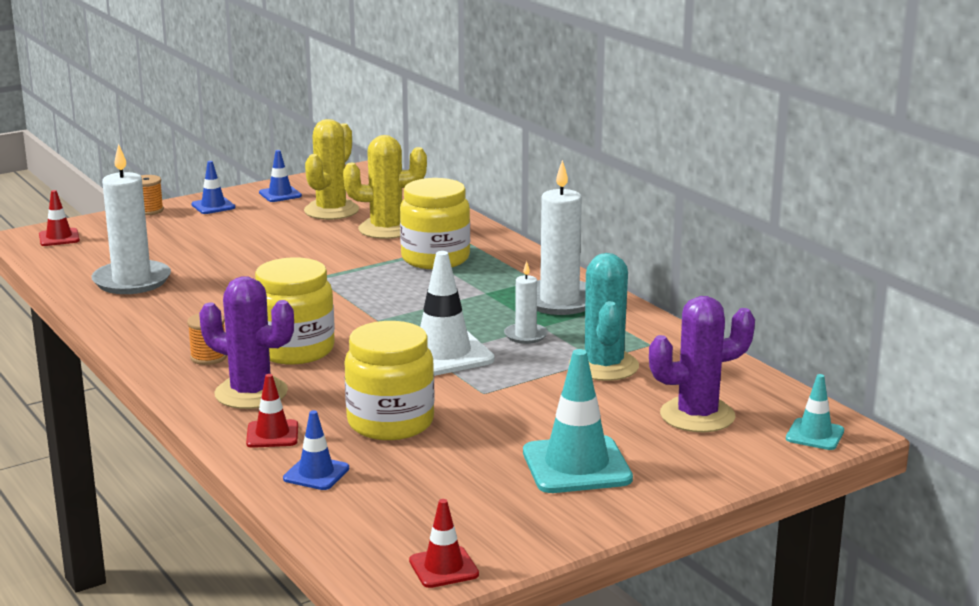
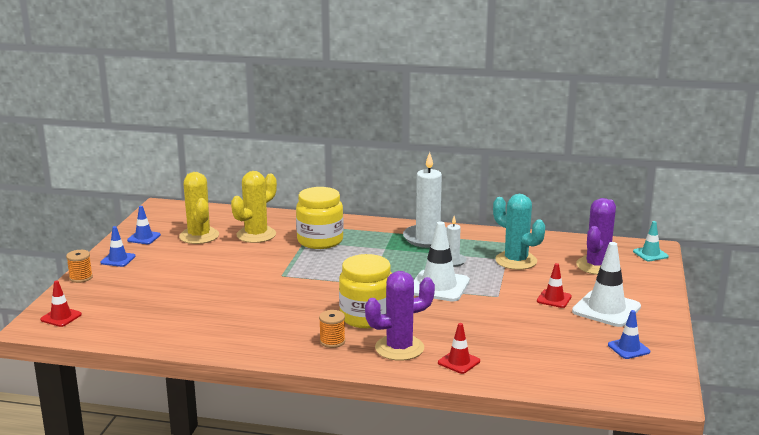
camera: 45 degrees left, 0 degrees up
(132, 281) = (180, 322): white candle -> none
(316, 473) = (521, 368): blue traffic cone -> blue traffic cone (628, 348)
(390, 422) = (494, 329): yellow jar -> none
(443, 567) = (662, 378): red traffic cone -> red traffic cone (554, 299)
(576, 466) = (606, 309): turquoise traffic cone -> white traffic cone

